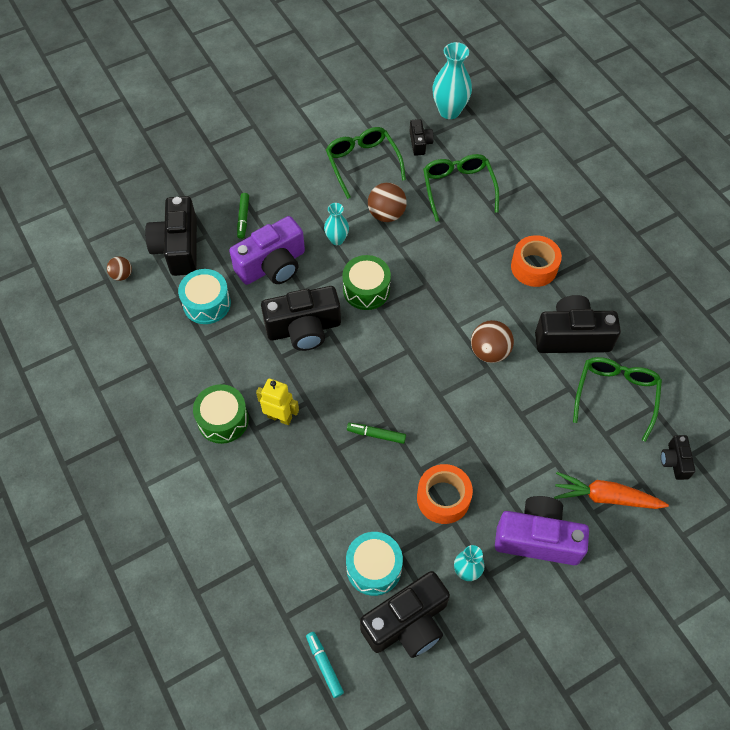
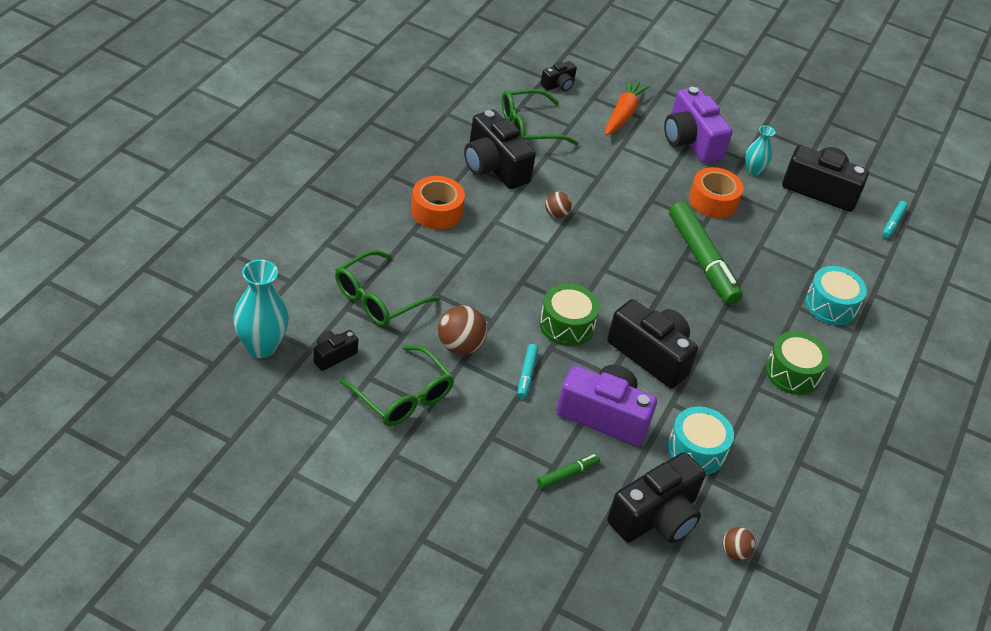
camera: 130 degrees left, 15 degrees down
(280, 417) = (750, 332): yellow robot -> none
(337, 239) = (526, 375): turquoise vase -> turquoise marker
(362, 163) = (403, 397): green glasses -> green glasses turned 75 degrees counterclockwise
(374, 568) = (804, 222): turquoise drum -> turquoise drum (831, 305)
(376, 435) = (702, 260): green marker -> green marker, size x2.19
(489, 352) = (556, 214): brown ball -> brown ball, size x0.60
(605, 497) = (623, 114): orange carrot -> orange carrot turned 135 degrees counterclockwise

